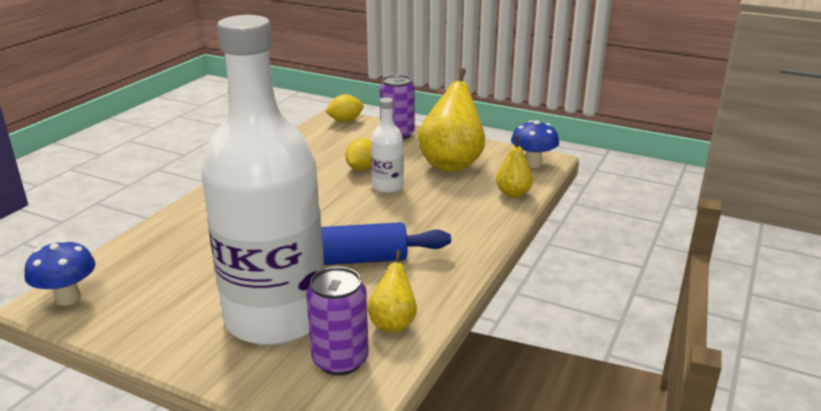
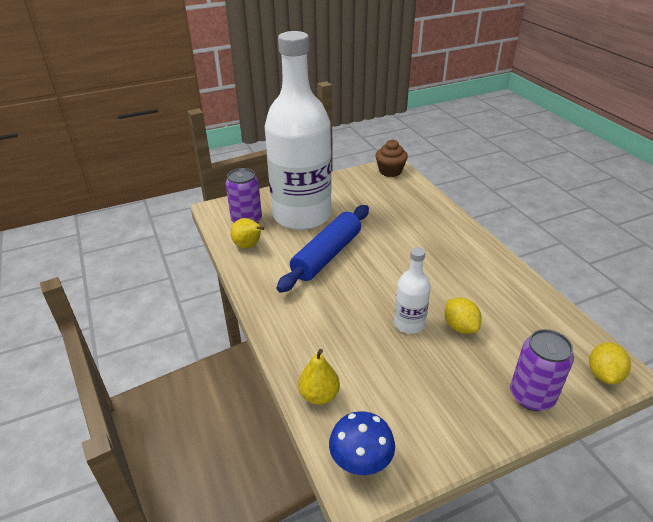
camera: 130 degrees right, 10 degrees up
(68, 298) = (390, 171): blue mushroom -> brown cupcake
(451, 164) = (418, 392): yellow pear -> none

